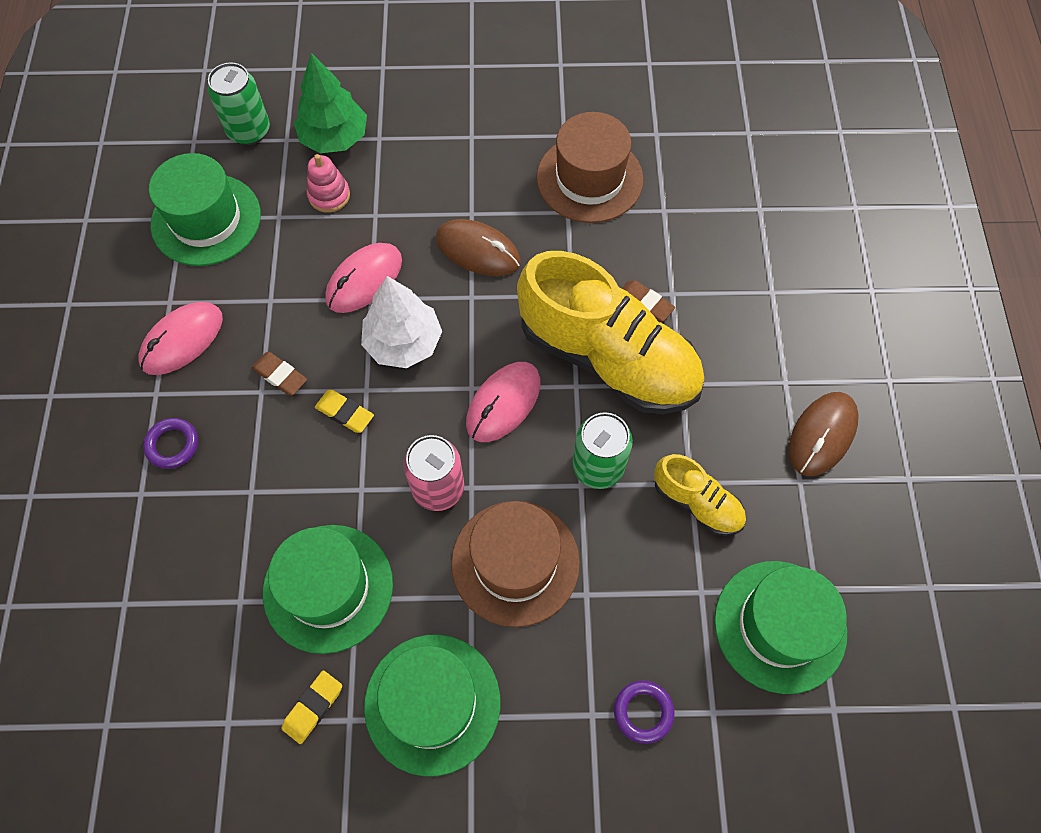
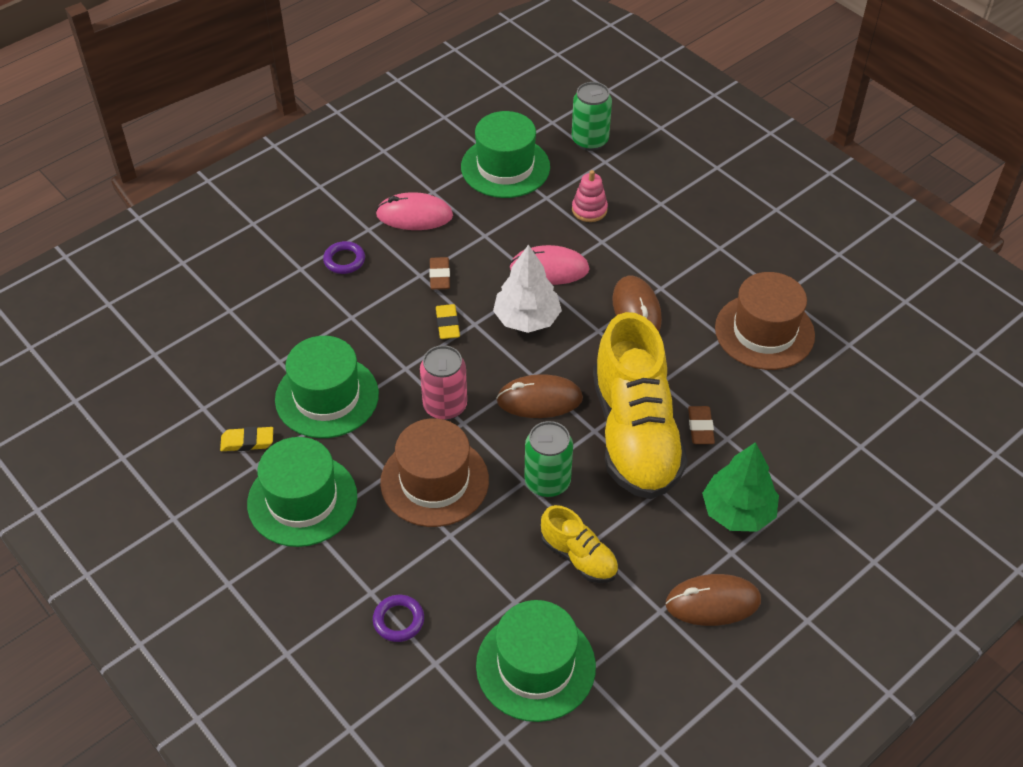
camera: 50 degrees right, 15 degrees down
(334, 138) = (634, 182): green tree -> green tree (738, 511)
(503, 403) = (539, 399): pink mouse -> brown mouse
(697, 503) = (579, 557): yellow shoe -> yellow shoe turned 45 degrees counterclockwise

